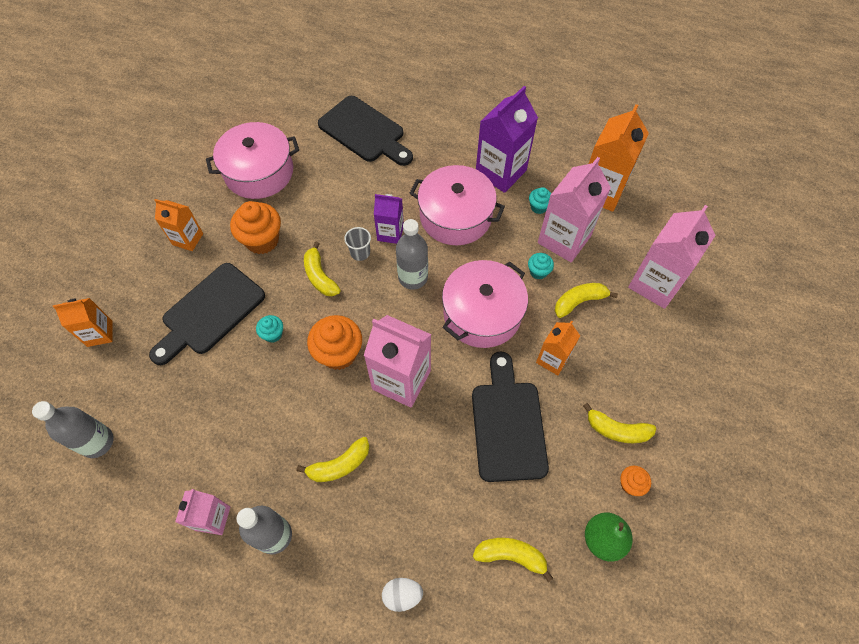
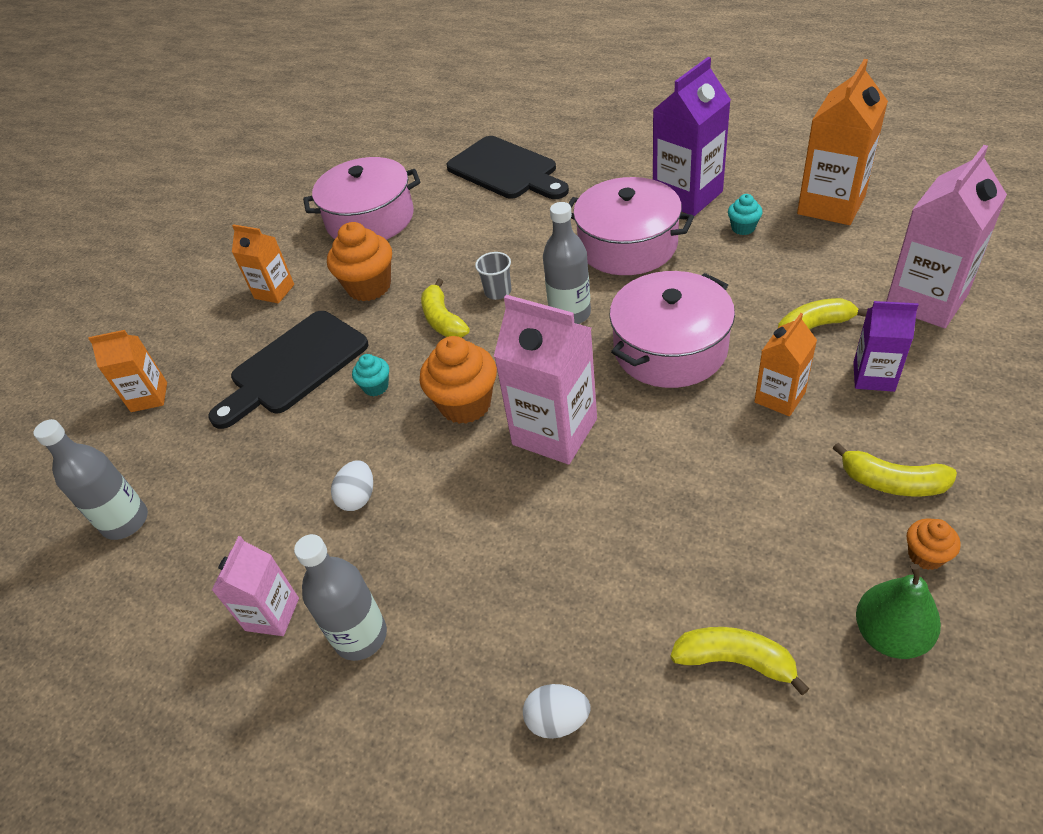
camera: 10 degrees right, 15 degrees down
(266, 428) = (358, 497): none -> white egg
(339, 465) = (462, 540): yellow banana -> none
(390, 233) = (539, 268): purple carton -> purple carton (873, 376)
(507, 424) = (717, 481): black cutting board -> none
(538, 272) = (748, 297): turquoise cupcake -> none
(564, 239) = (782, 260): pink carton -> none

